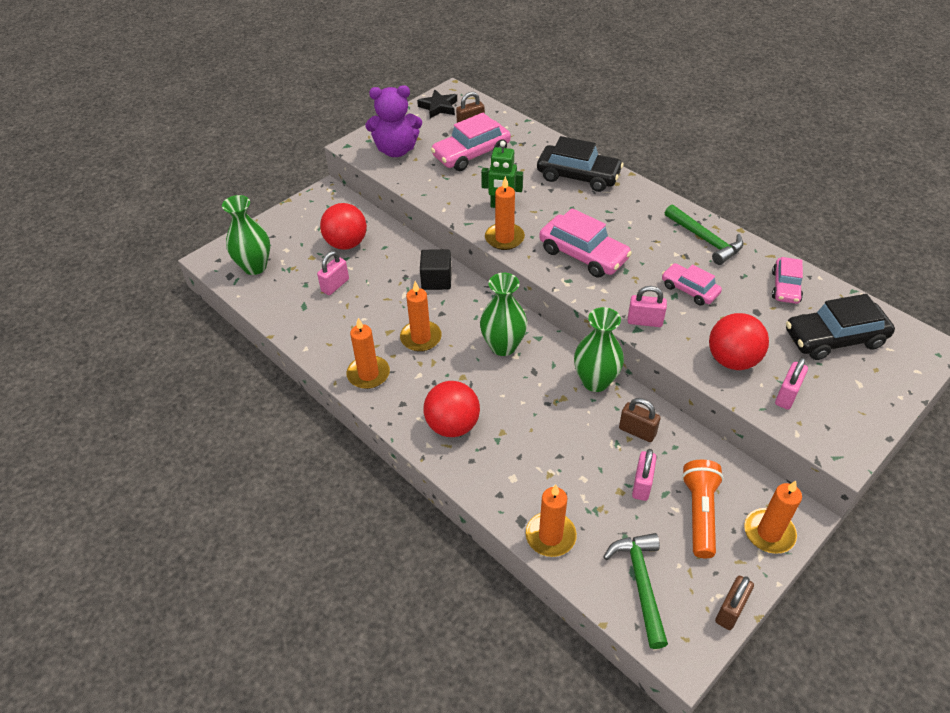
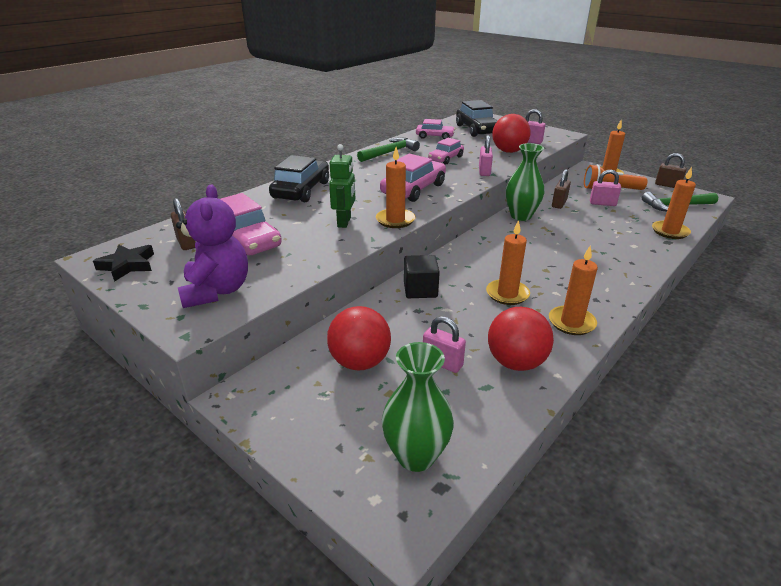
camera: 95 degrees left, 15 degrees down
(452, 425) = (603, 272): red ball -> red ball (516, 362)
(503, 346) = (500, 252): green vase -> none

